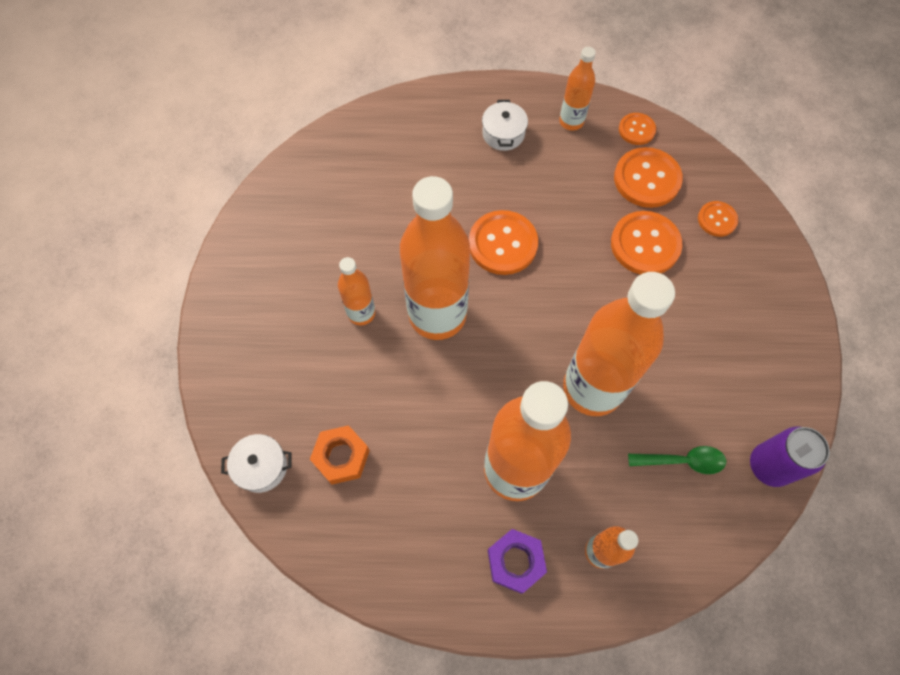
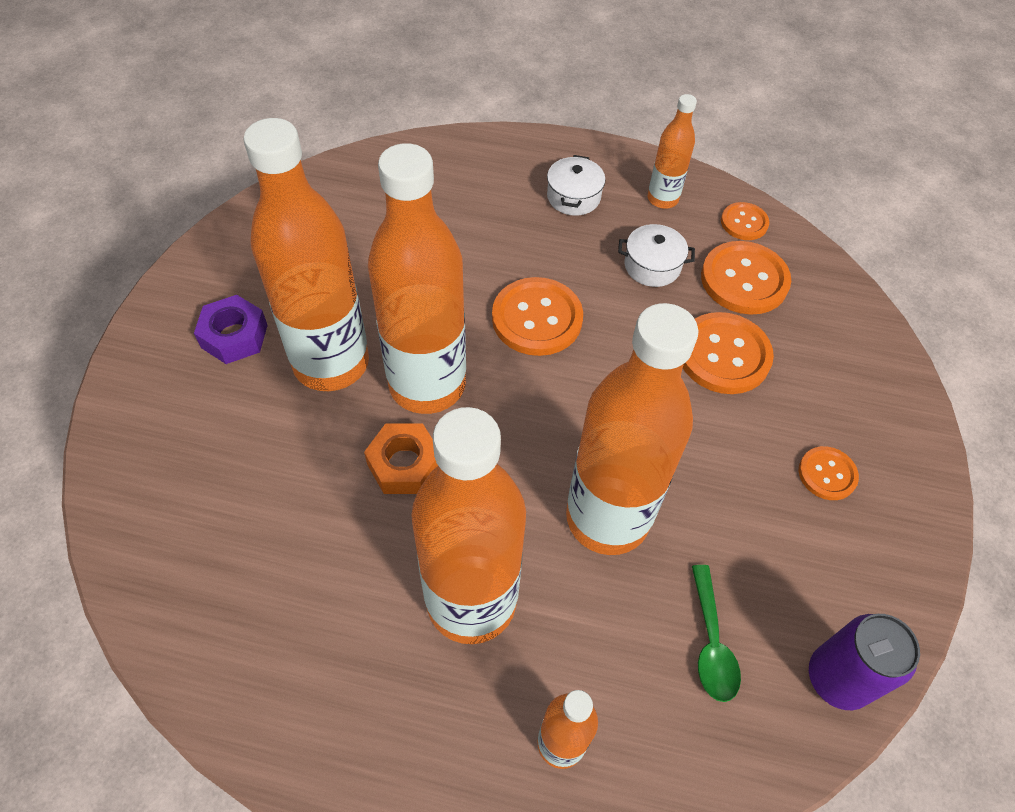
camera: 10 degrees right, 10 degrees down
(261, 467) = (136, 521): white pot -> white pot (652, 266)
(341, 457) = (244, 532): orange nut -> orange nut (404, 464)
(361, 313) = (331, 363): orange bottle -> orange bottle, size x2.06
(515, 561) = (435, 728): purple nut -> purple nut (234, 336)
(682, 461) = (711, 643): green spoon -> green spoon turned 75 degrees clockwise
(717, 219) = (827, 344): orange button -> orange button (827, 474)

